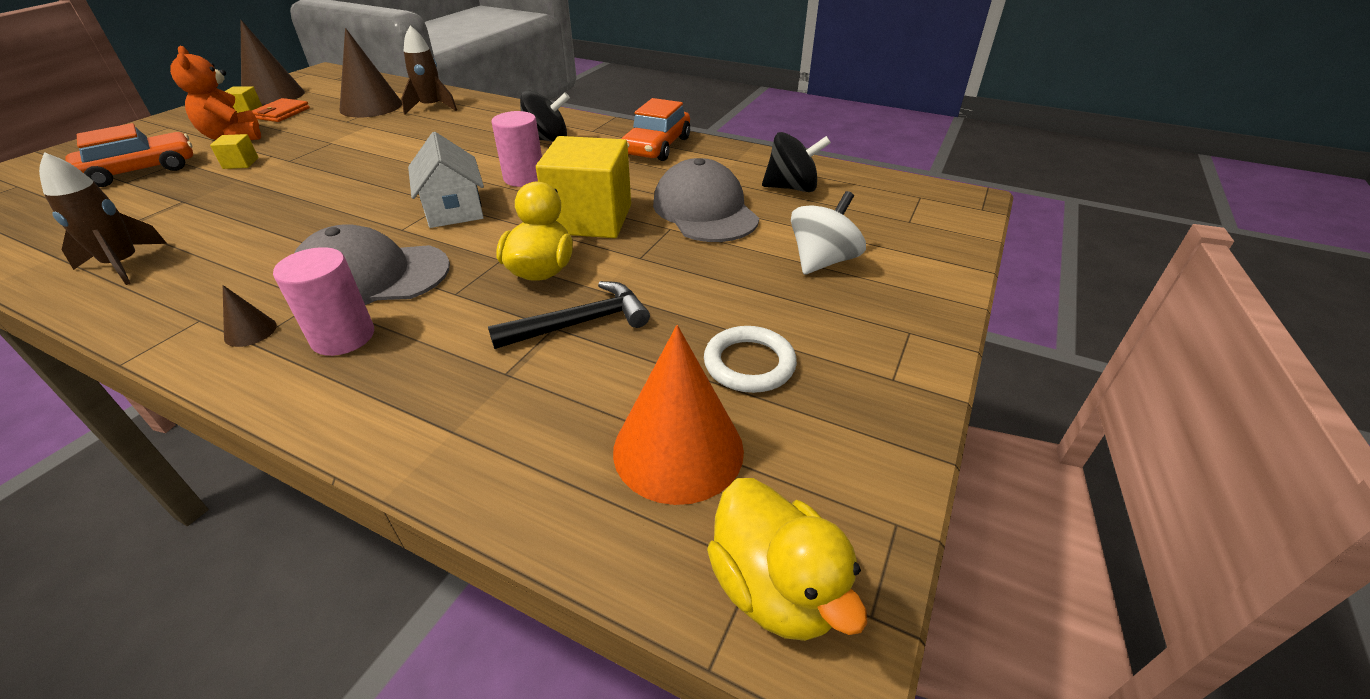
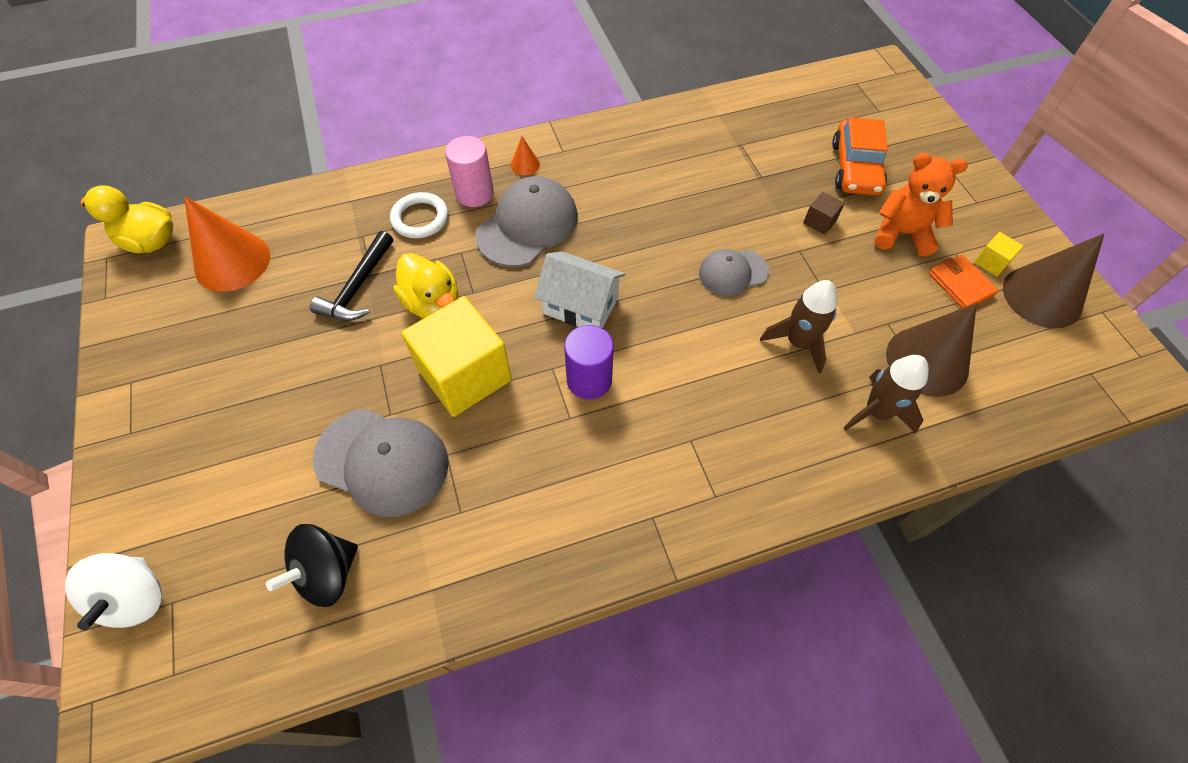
camera: 135 degrees right, 20 degrees up
(123, 264) = (672, 137): brown rocket -> brown rocket (798, 342)
(241, 163) = (819, 222): yellow cube -> brown cube
(250, 331) = (525, 164): brown cone -> orange cone
(343, 172) = (733, 272): none -> grey cap
(524, 178) = (589, 380): pink cylinder -> purple cylinder
(547, 140) = (665, 455): black spinning top -> none
(657, 146) = (543, 542): orange car -> none
(749, 364) = (228, 331): white ring -> white ring (420, 218)
(822, 261) = (231, 467): white spinning top -> white spinning top (136, 597)

